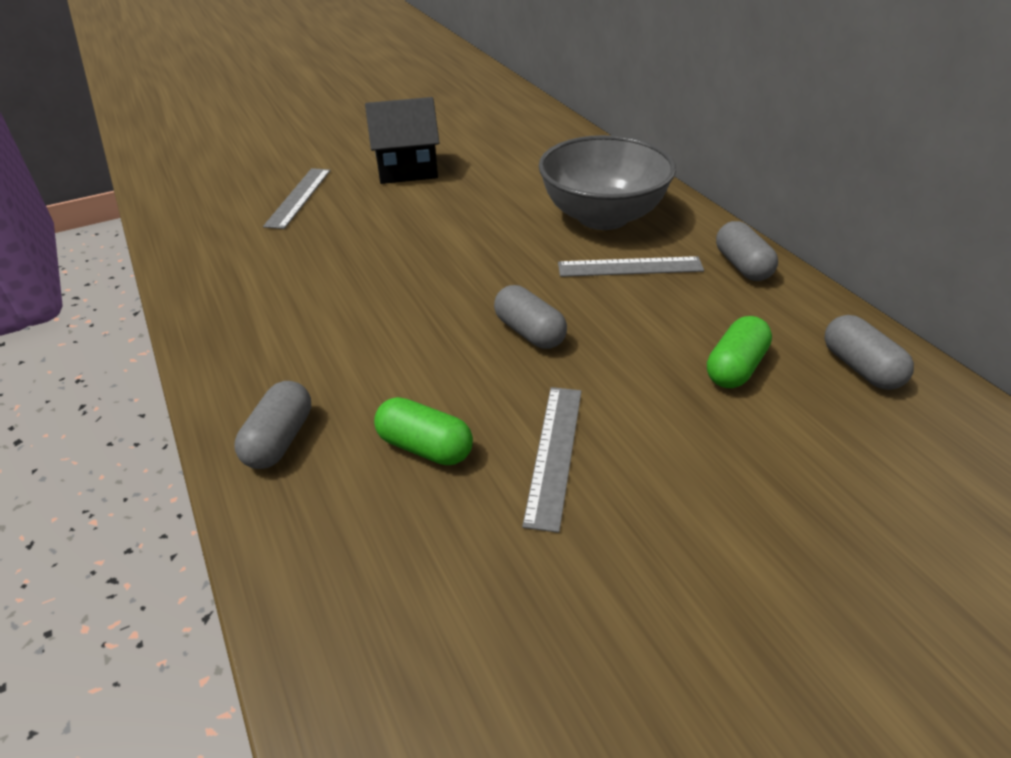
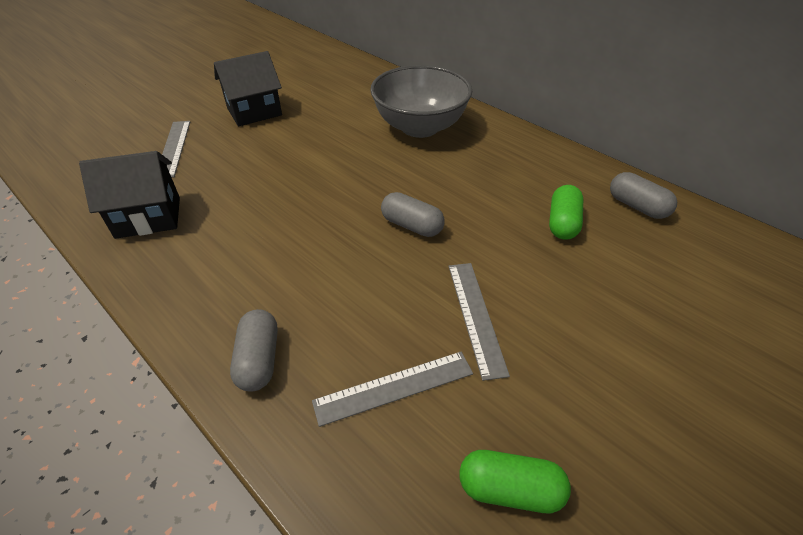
camera: 20 degrees left, 5 degrees up
(237, 267) = (148, 217): none -> black house
(425, 447) = (379, 335): green capsule -> green capsule (509, 489)
(630, 267) = (457, 162): grey ruler -> grey ruler (394, 387)
(742, 266) = (530, 148): grey capsule -> none

